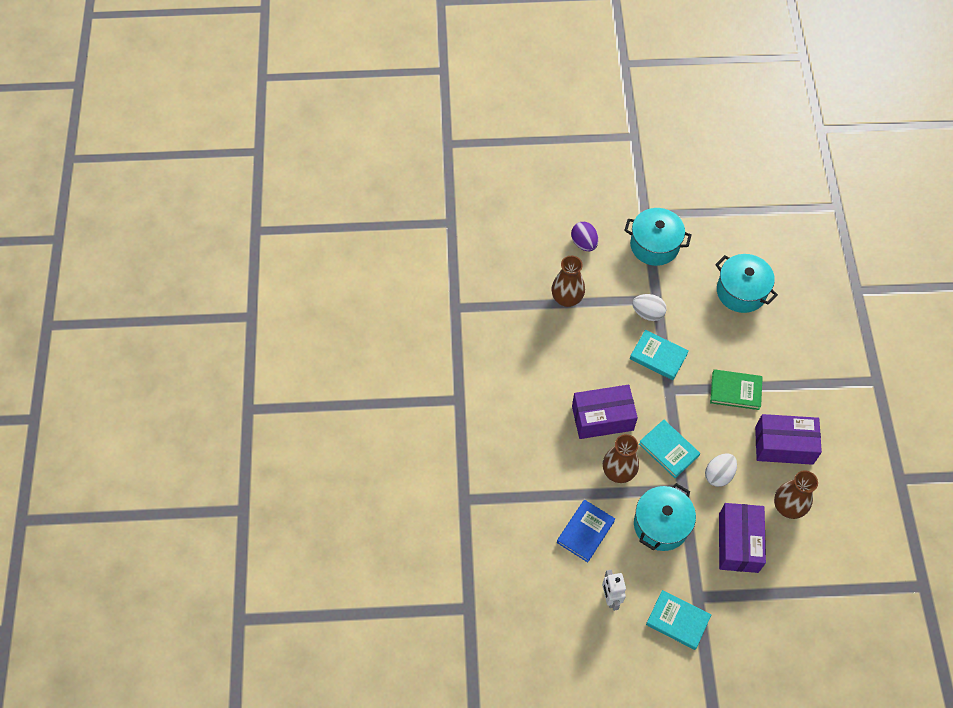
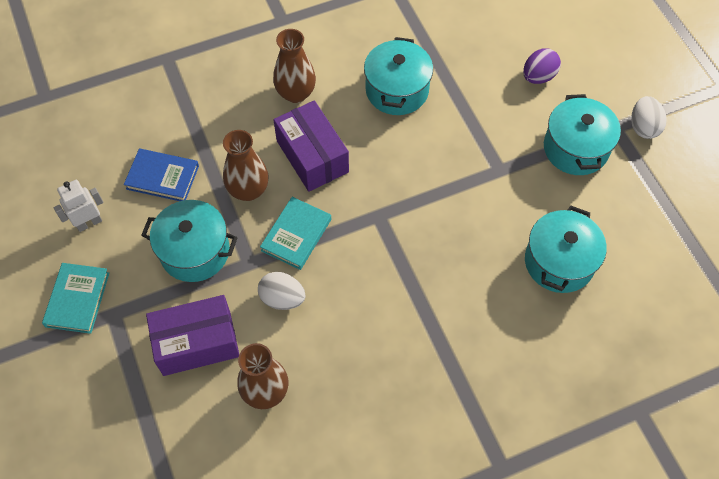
camera: 70 degrees right, 0 degrees up
(562, 340) = (397, 90): none -> turquoise pot
(567, 298) = (454, 80): brown vase -> brown vase (296, 93)
(647, 313) = (474, 166): white egg -> white egg (643, 127)
(658, 356) = (419, 192): turquoise book -> none
(735, 391) = (408, 290): green book -> none
(784, 445) = (352, 366): purple box -> none

